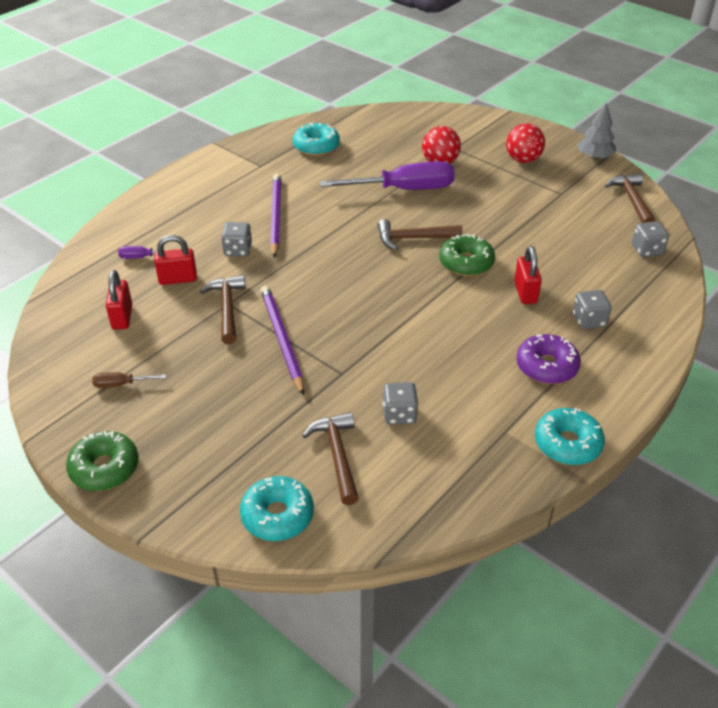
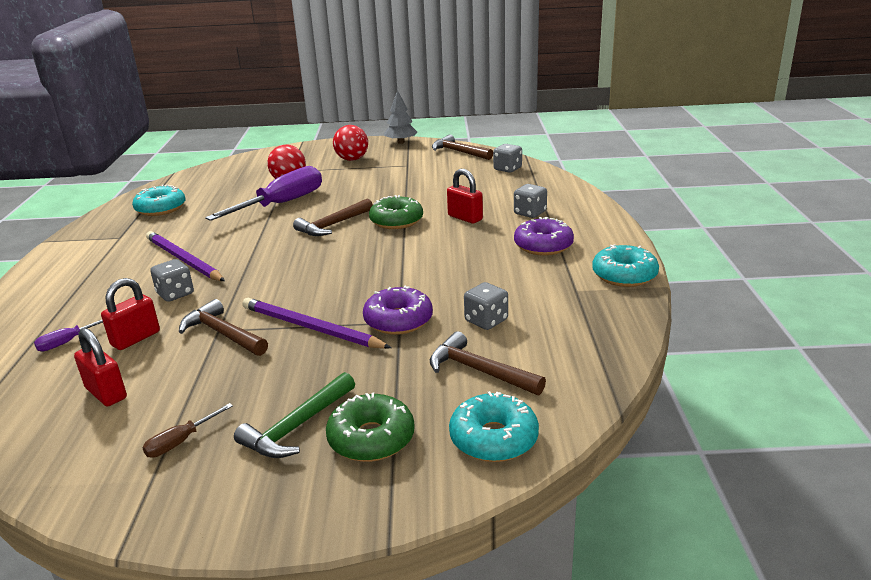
camera: 40 degrees left, 15 degrees down
(104, 468) = (259, 516): green donut -> green donut (371, 438)
(186, 419) = (297, 426): none -> green hammer
(342, 372) = (398, 320): none -> purple donut

